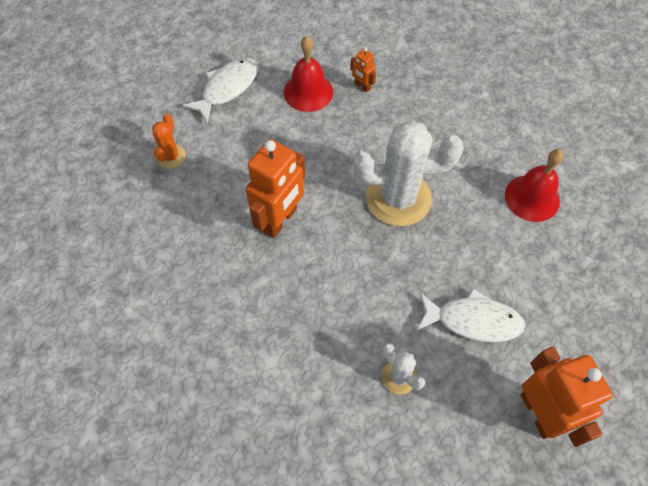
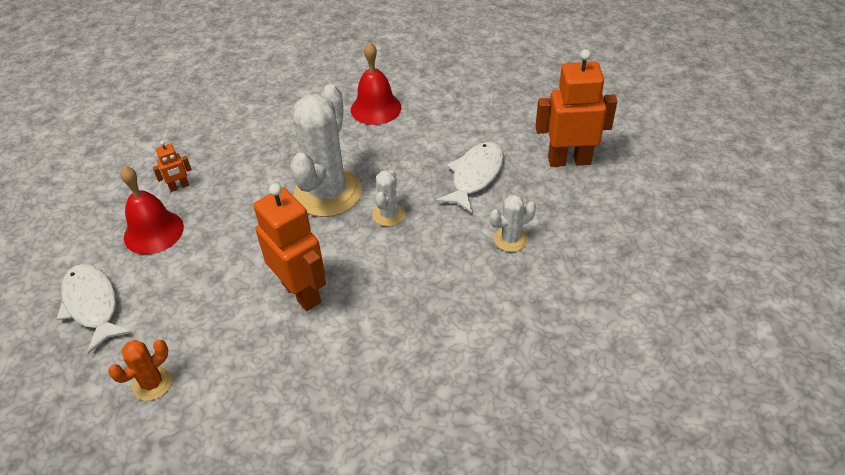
camera: 70 degrees left, 15 degrees down
(171, 156) = (152, 383): orange cactus -> orange cactus turned 75 degrees counterclockwise
(391, 257) = (388, 214): none -> white cactus

